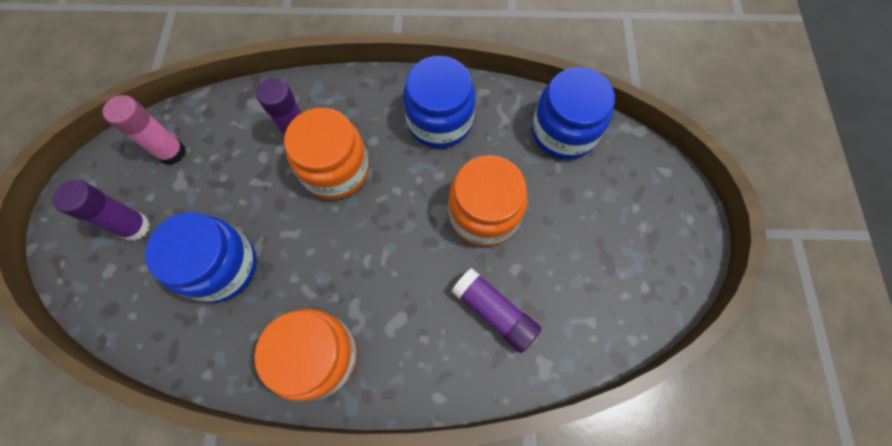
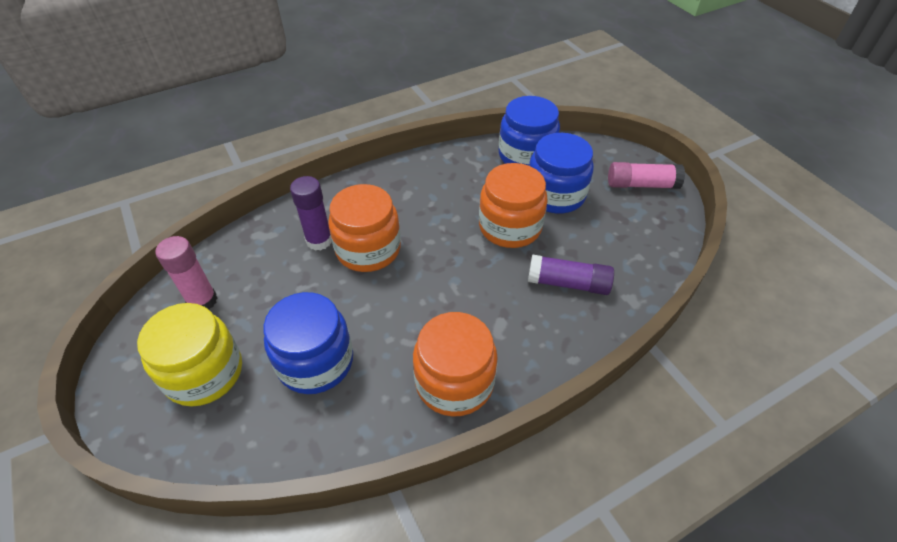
camera: 30 degrees left, 20 degrees down
(135, 227) = (204, 373): purple glue stick -> yellow jar
(439, 121) = (429, 185): blue jar -> blue jar (555, 195)
(664, 234) = (642, 185): none -> pink glue stick

